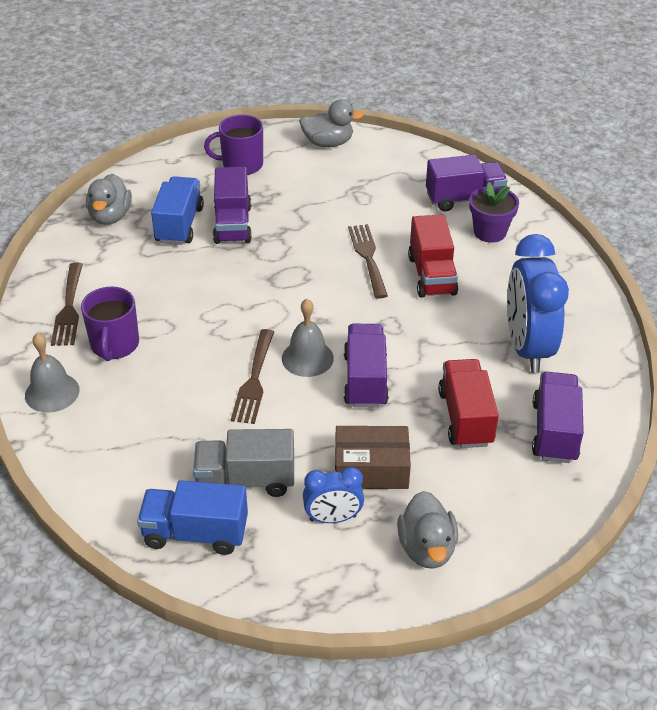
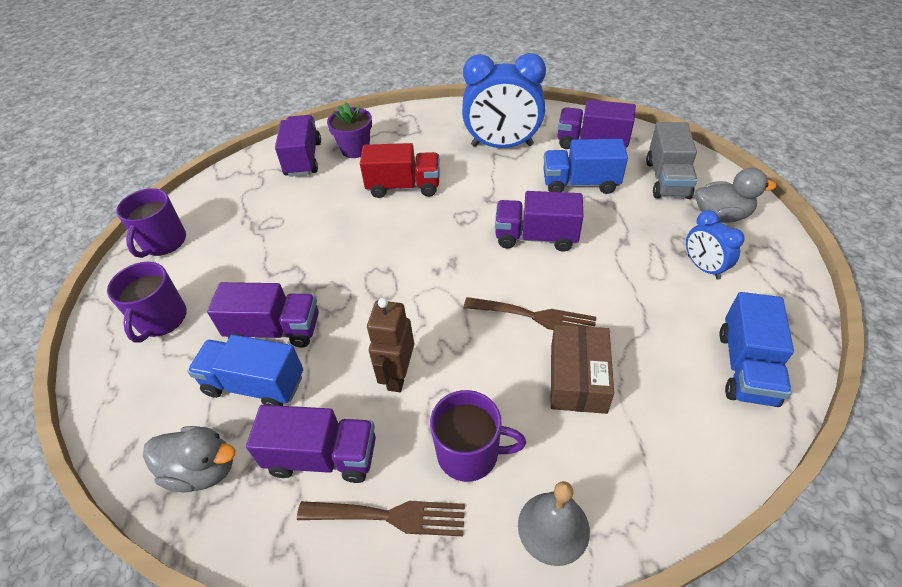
camera: 80 degrees left, 5 degrees up
(117, 269) = (323, 456): none -> purple truck
(187, 299) = (398, 375): none -> brown robot
(246, 480) = (670, 326): grey truck -> grey truck (667, 179)
(307, 358) = (505, 275): grey bell -> none
(328, 143) = (163, 242): grey duck -> purple mug
(333, 518) = (703, 267): blue clock -> blue clock turned 150 degrees clockwise
(367, 257) = (367, 225): brown fork -> none
(371, 469) = (643, 240): brown box -> brown box (578, 378)
(465, 418) = (580, 183): red truck -> blue truck

